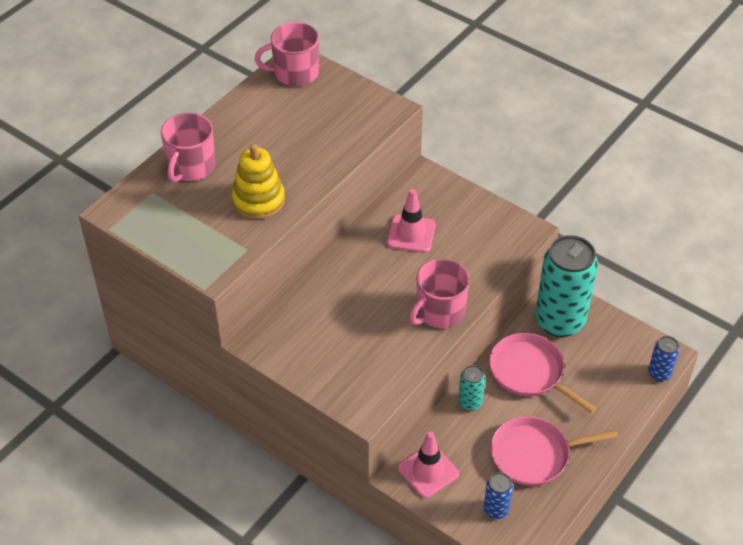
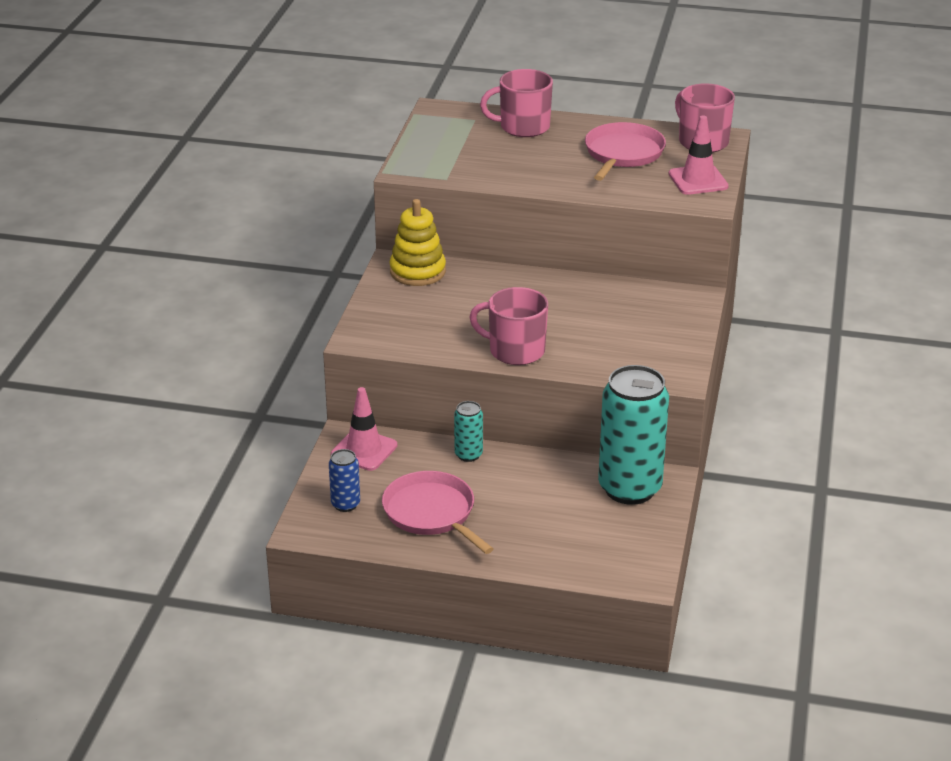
camera: 65 degrees right, 15 degrees down
(258, 200) = (512, 168): yellow stacking toy -> yellow stacking toy (417, 271)
(411, 234) = (605, 309): pink traffic cone -> pink traffic cone (698, 180)
(529, 372) = (539, 484): pink pan -> pink pan (623, 154)
(659, 373) = (613, 579): blue can -> none

